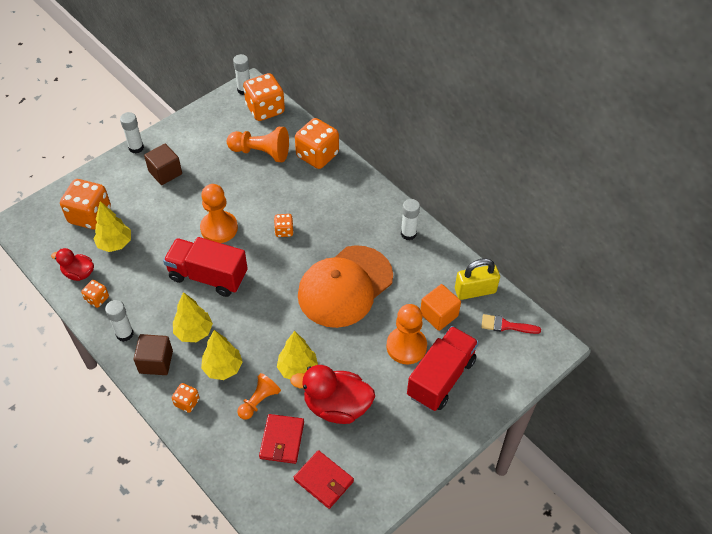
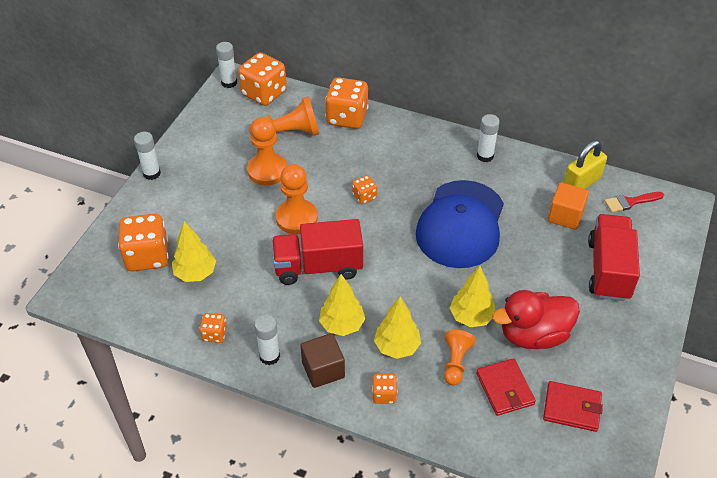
camera: 25 degrees left, 5 degrees down
(78, 273) = (175, 317): red duck -> none
(165, 172) = (201, 186): brown cube -> none
(345, 286) = (461, 224): orange cap -> blue cap
(406, 346) = (557, 255): orange pawn -> orange pawn (267, 170)

